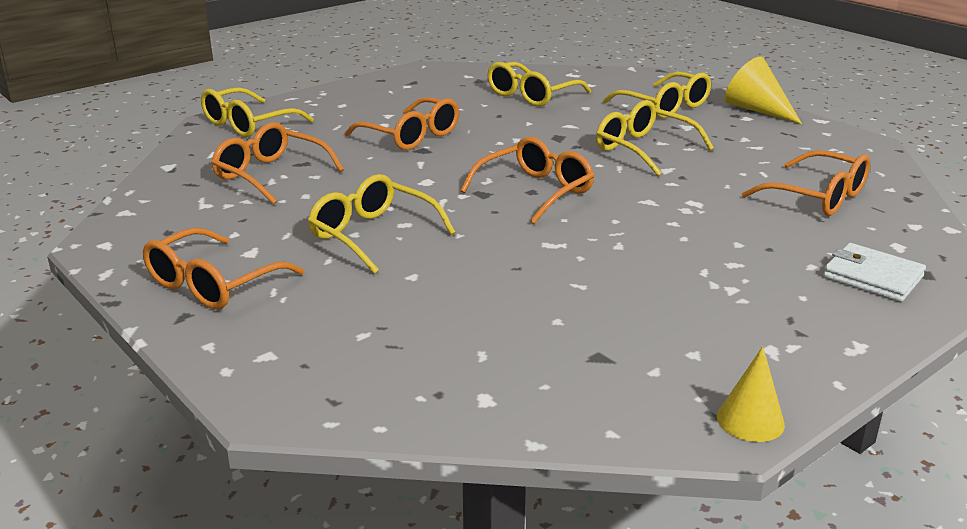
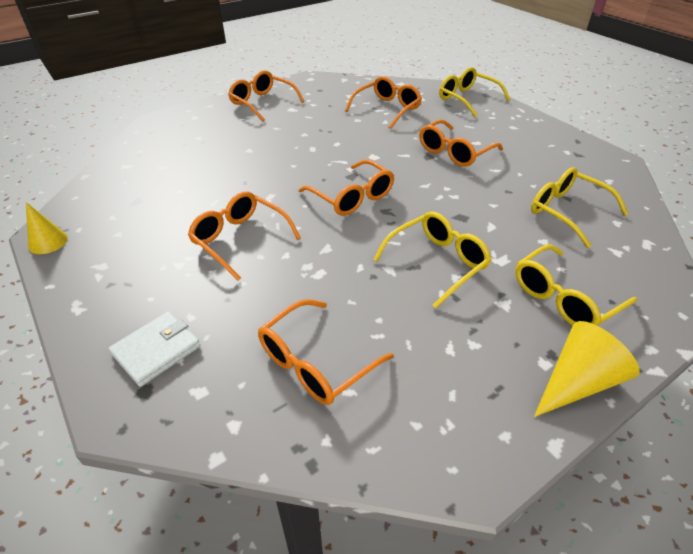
camera: 95 degrees right, 15 degrees up
(372, 235) = (301, 139): yellow glasses -> none
(658, 254) = (240, 239): none -> orange glasses

